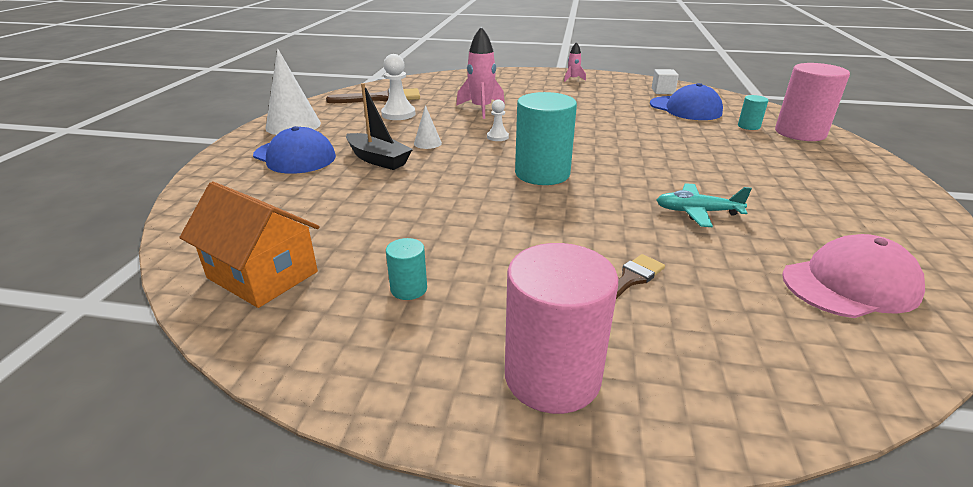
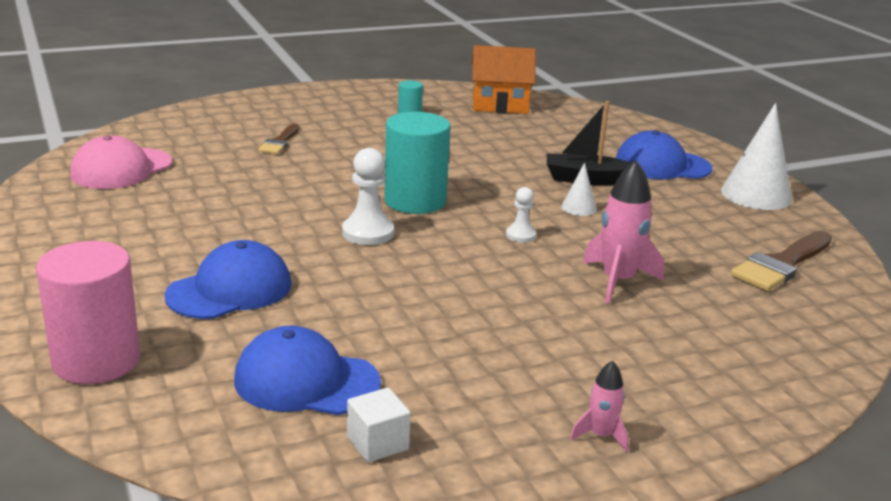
camera: 145 degrees right, 5 degrees down
(398, 114) = (695, 241): white pawn -> white pawn (368, 233)
(552, 376) = (298, 104): pink cylinder -> none
(697, 212) = (243, 196): turquoise plane -> none
(720, 147) = (230, 290): none -> blue cap
(748, 126) = (185, 355): turquoise cylinder -> none

